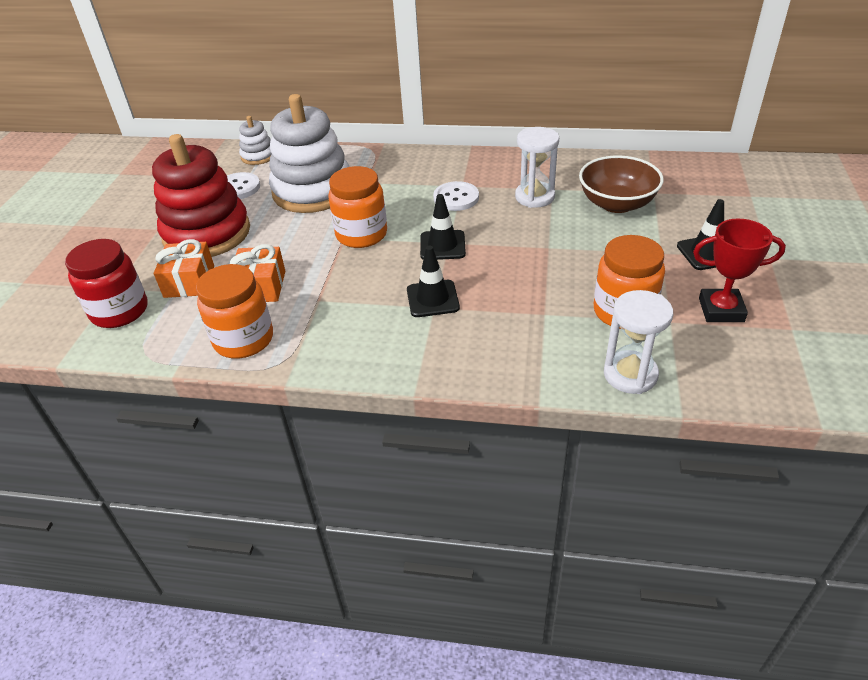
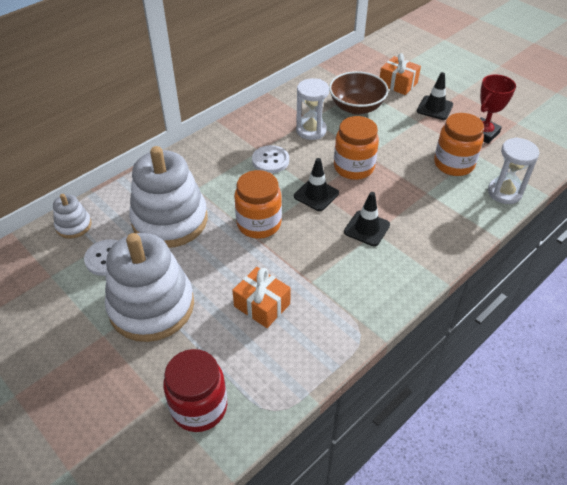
camera: 55 degrees left, 5 degrees up
(189, 281) = (207, 344): orange gift -> orange gift (398, 84)
(207, 233) = (151, 306): red stacking toy -> white stacking toy
(243, 339) = (316, 342): orange jar -> orange jar (353, 167)

